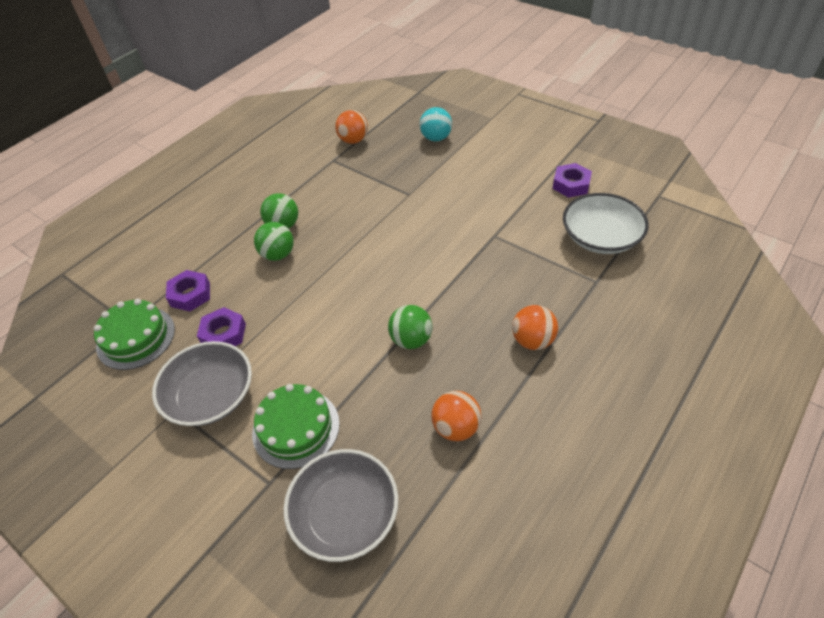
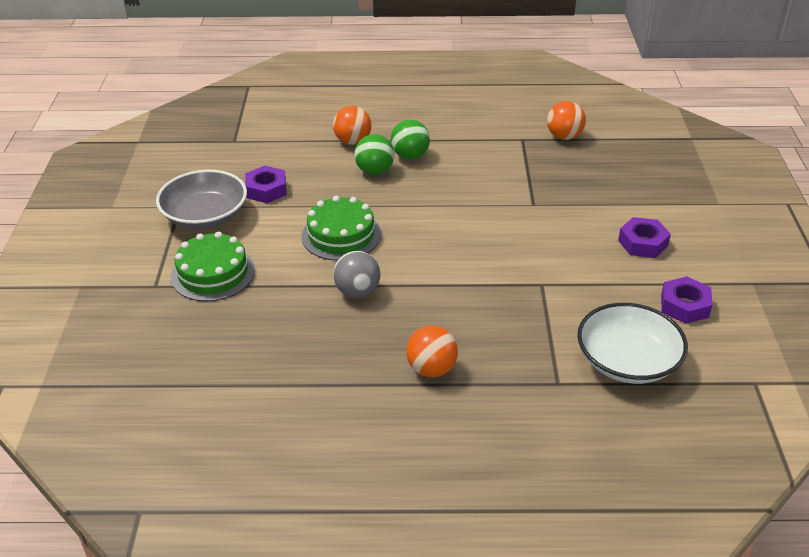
camera: 50 degrees right, 10 degrees down
(136, 337) = (224, 152): green cake -> green cake (341, 235)
(190, 295) = (288, 152): purple nut -> purple nut (643, 243)
(345, 514) = (159, 339): grey bowl -> none
(411, 340) = (357, 292): green ball -> grey ball
(436, 138) = (635, 182): turquoise ball -> none
(456, 427) = (289, 362): orange ball -> orange ball (353, 141)

